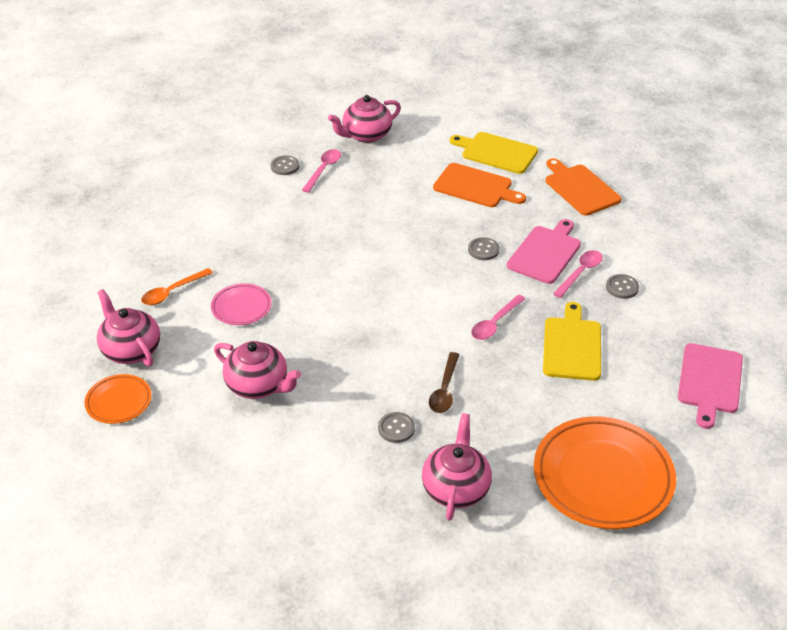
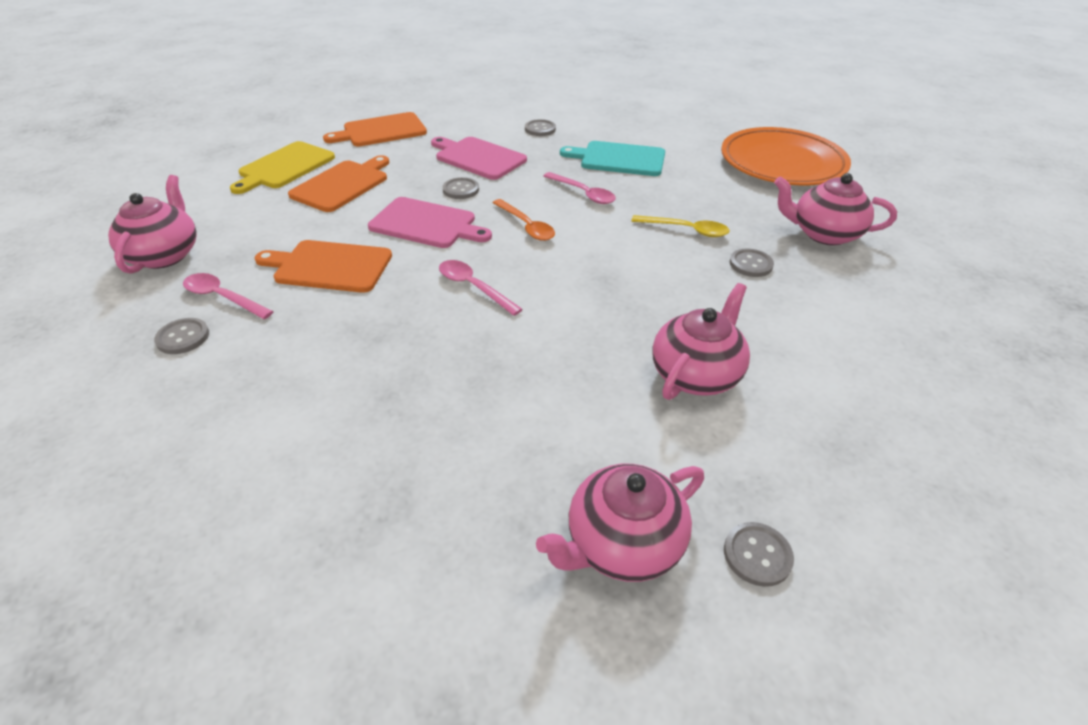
camera: 85 degrees left, 0 degrees up
(119, 401) = (757, 555): orange plate -> grey button
(172, 292) = (470, 484): orange spoon -> orange spoon (526, 226)
(241, 307) = (526, 391): pink plate -> none
(362, 204) = (329, 266): none -> orange cutting board
(366, 135) = (165, 255): pink teapot -> pink teapot turned 150 degrees counterclockwise
(444, 390) = (686, 230): brown spoon -> yellow spoon
(572, 346) = (619, 159): yellow cutting board -> turquoise cutting board
(580, 273) = (514, 144): pink spoon -> pink spoon (473, 287)
(709, 381) = (661, 111): pink cutting board -> pink cutting board (426, 224)

